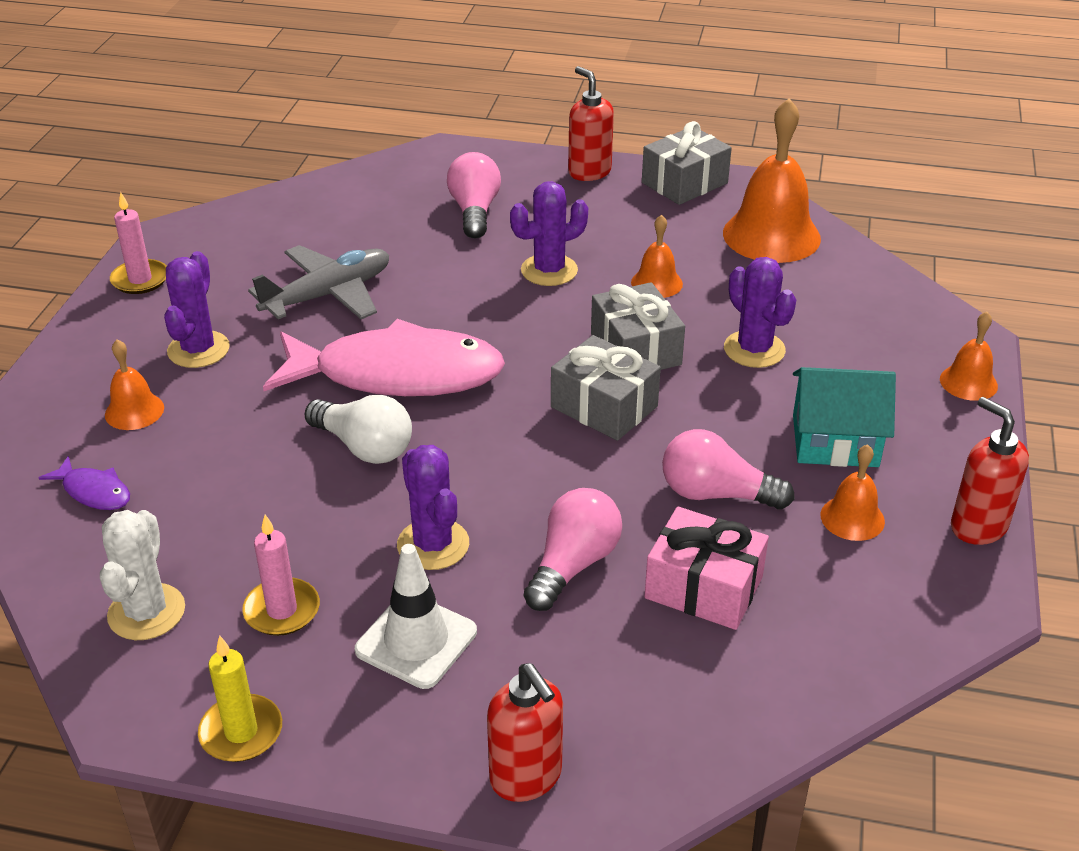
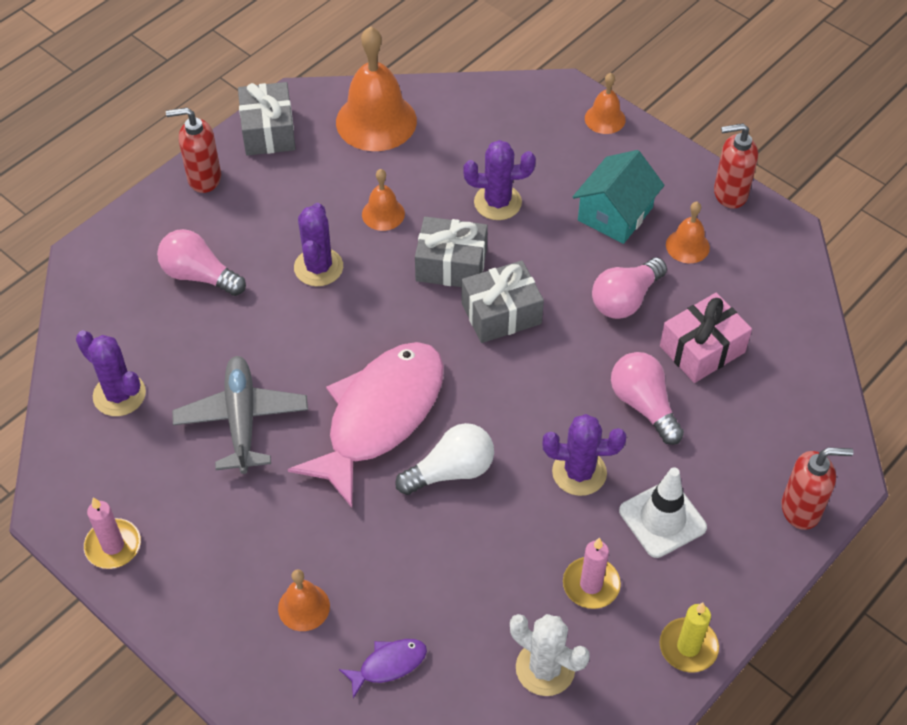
camera: 60 degrees left, 15 degrees up
(198, 350) = (252, 536): purple cactus -> purple cactus (119, 395)

